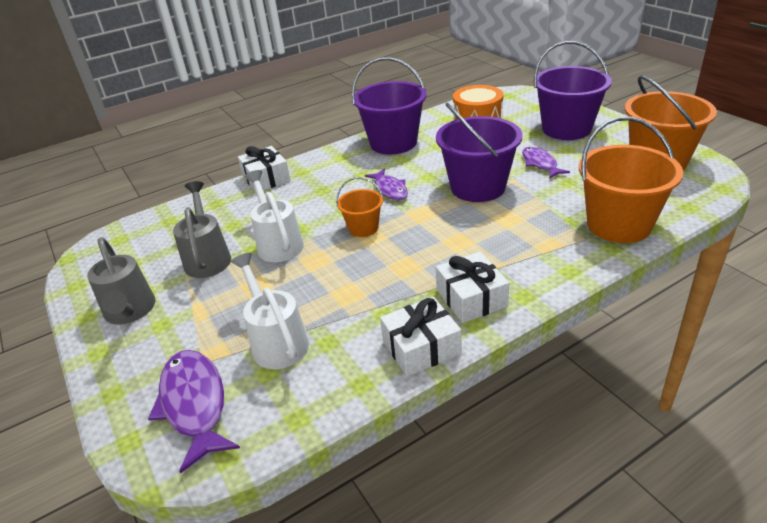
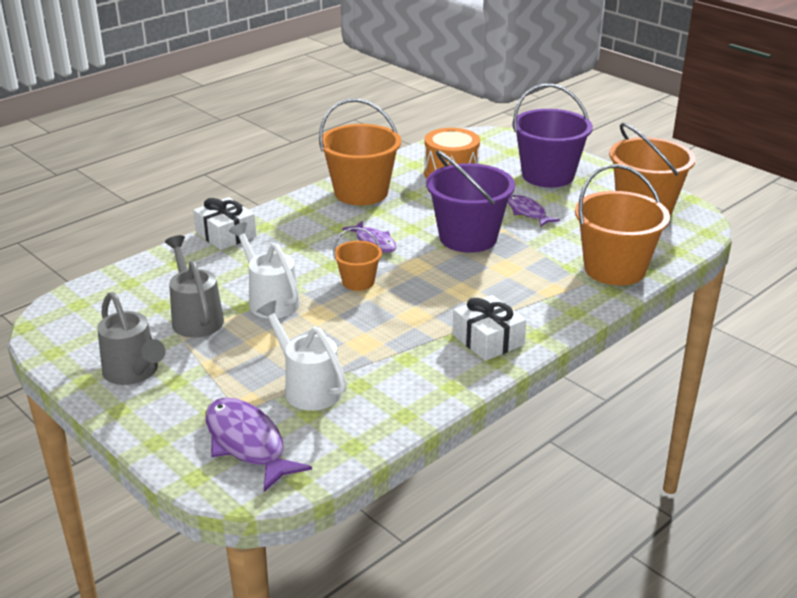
camera: 15 degrees left, 5 degrees down
(393, 143) = (361, 192): purple bucket -> orange bucket
(421, 347) = (452, 383): white gift -> none

